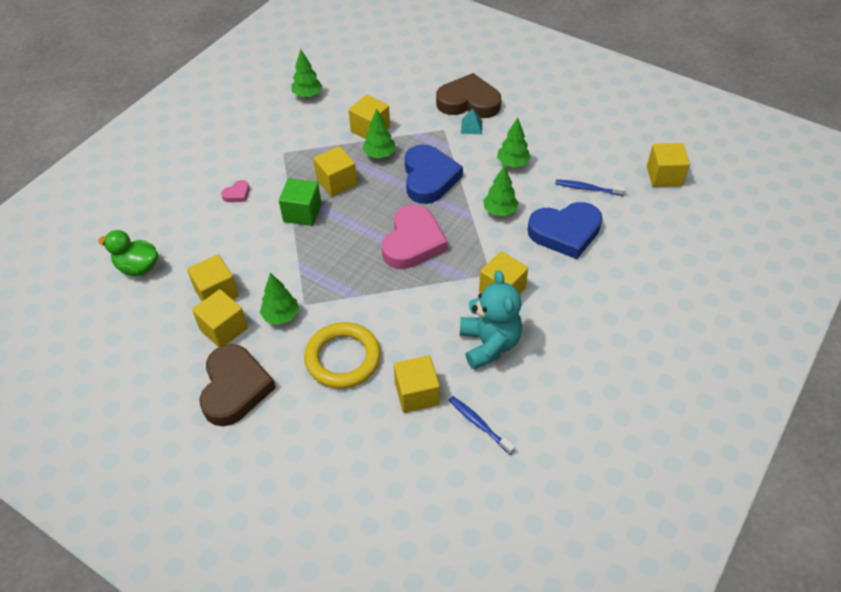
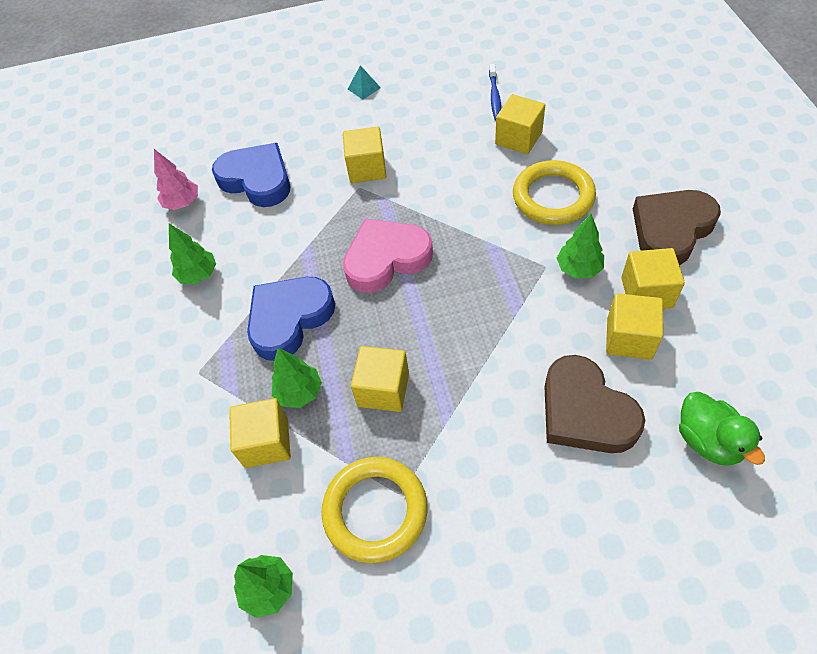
camera: 130 degrees left, 5 degrees up
(237, 194) = (512, 466): pink heart -> none
(288, 141) = (375, 511): none -> yellow ring
(302, 213) = (459, 375): green cube -> none
(468, 102) = (123, 391): brown heart -> brown heart (585, 411)
(471, 127) = (169, 352): turquoise pyramid -> turquoise pyramid (364, 88)
(489, 344) = (426, 138): turquoise teddy bear -> none
(499, 211) = (277, 235): green tree -> none
(587, 188) = (183, 203): blue toothbrush -> pink tree
(664, 176) = (115, 172): yellow cube -> none

